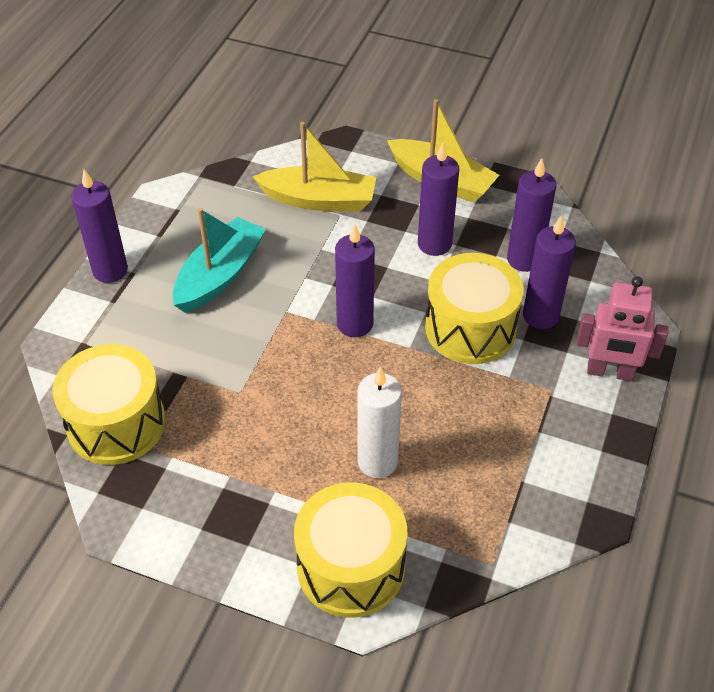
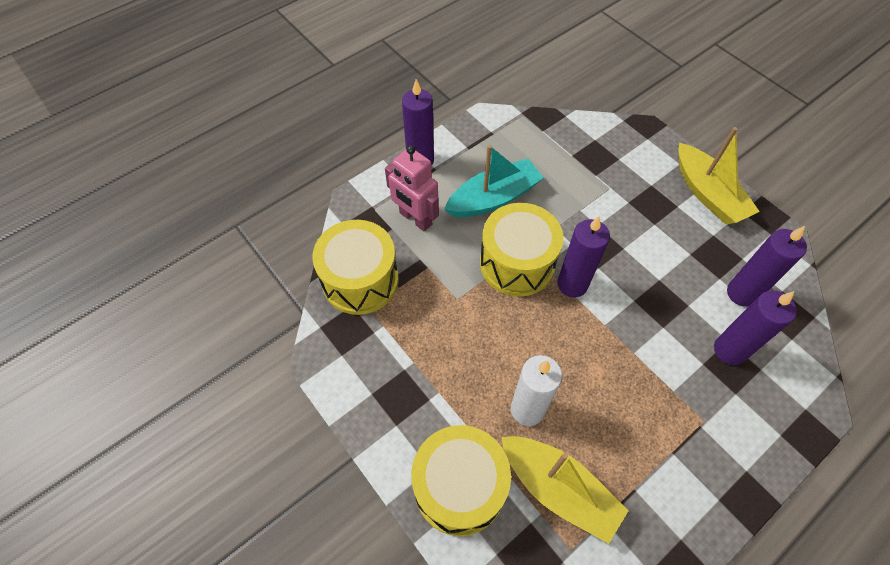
camera: 30 degrees right, 10 degrees up
(319, 200) = (600, 169): yellow boat -> yellow boat (558, 489)
(434, 244) = (672, 246): purple candle -> none
(470, 328) = (663, 332): yellow drum -> yellow drum (517, 263)
(610, 372) = (765, 432): pink robot -> pink robot (415, 219)

